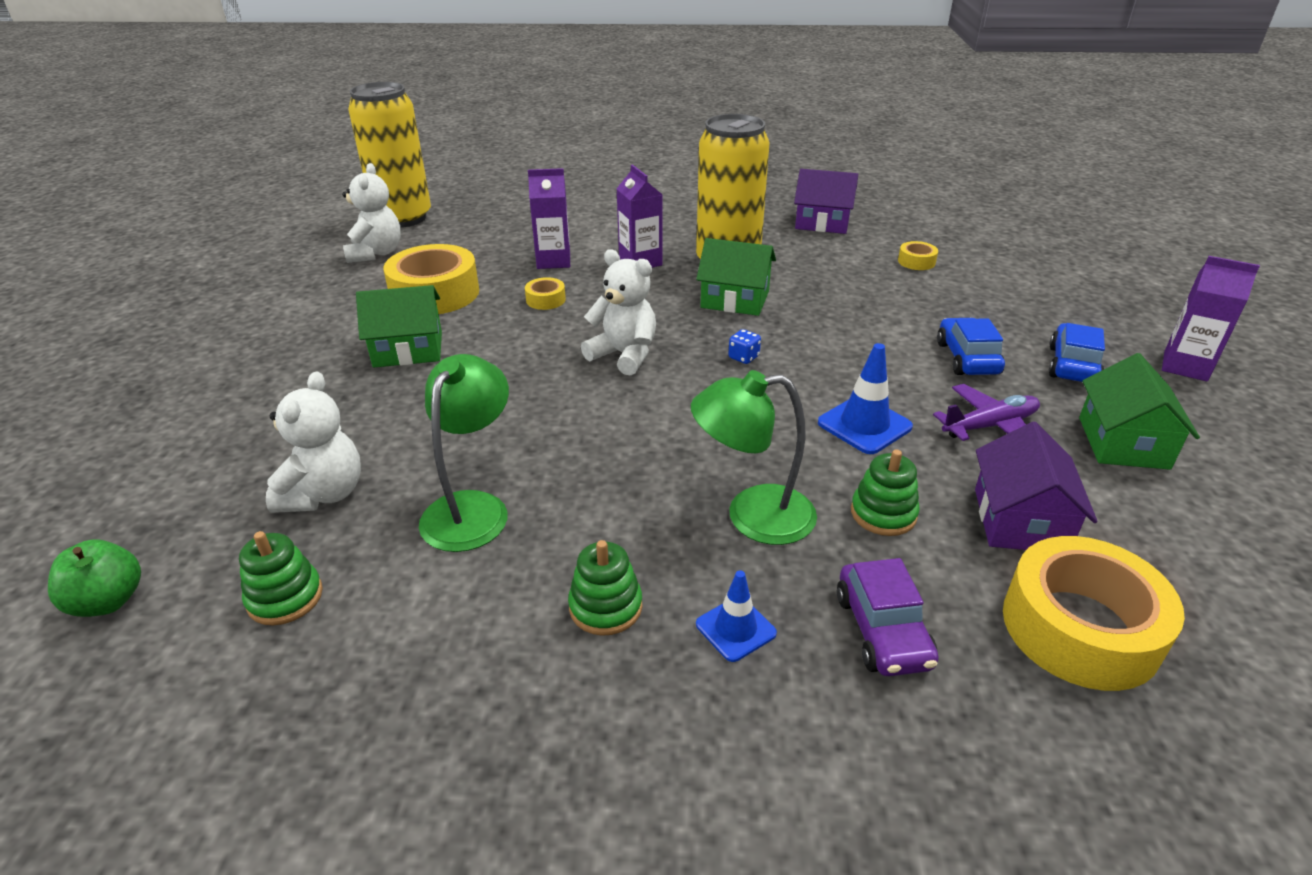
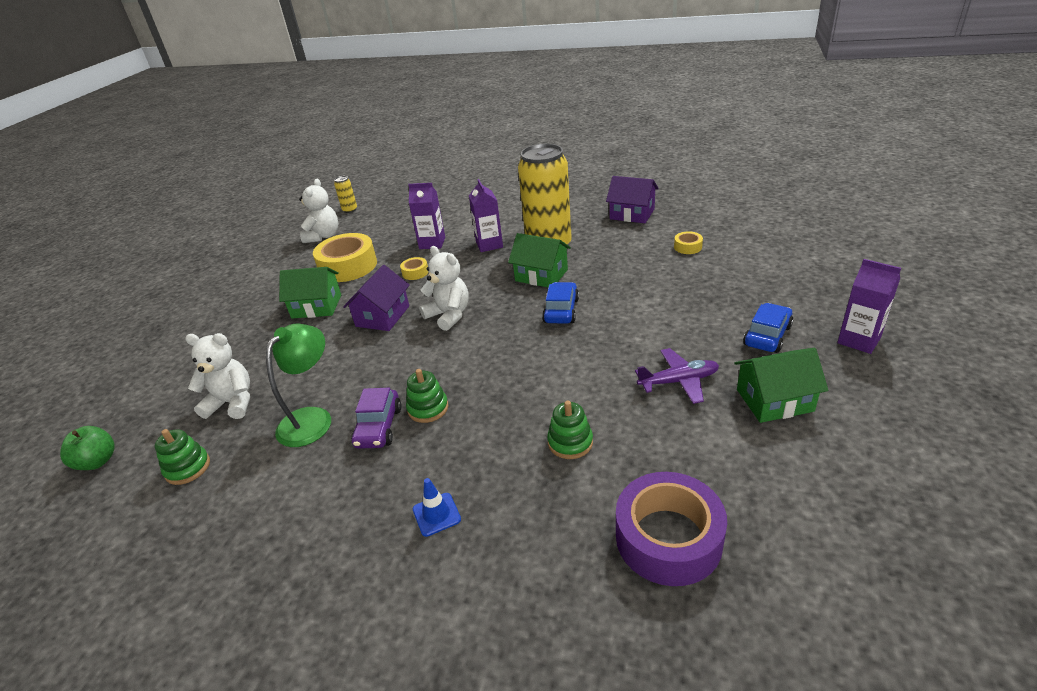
camera: 15 degrees right, 0 degrees up
(324, 494) = (232, 403): white teddy bear -> white teddy bear turned 105 degrees counterclockwise
(403, 218) = (350, 210): yellow can -> yellow can, size x0.41
(605, 607) = (364, 491): green stacking toy -> green stacking toy (428, 408)
(743, 357) = (527, 320): blue dice -> none
(752, 516) = (482, 437): green lamp -> none
(864, 425) = (588, 375): blue traffic cone -> none
(882, 630) = (530, 525): purple car -> purple car (379, 427)
(967, 358) = (688, 327): blue car -> blue car (561, 310)
(1020, 520) = (665, 455): purple house -> purple house (382, 316)
(1080, 628) = (668, 538): yellow tape -> purple tape
(1123, 442) = (774, 400): green house -> green house turned 60 degrees clockwise

